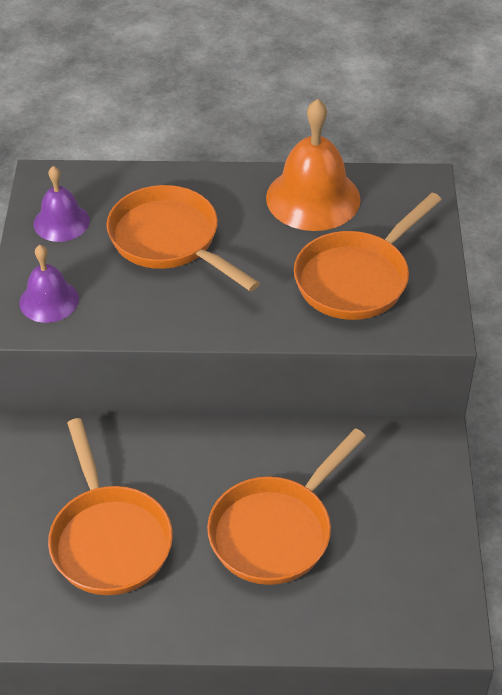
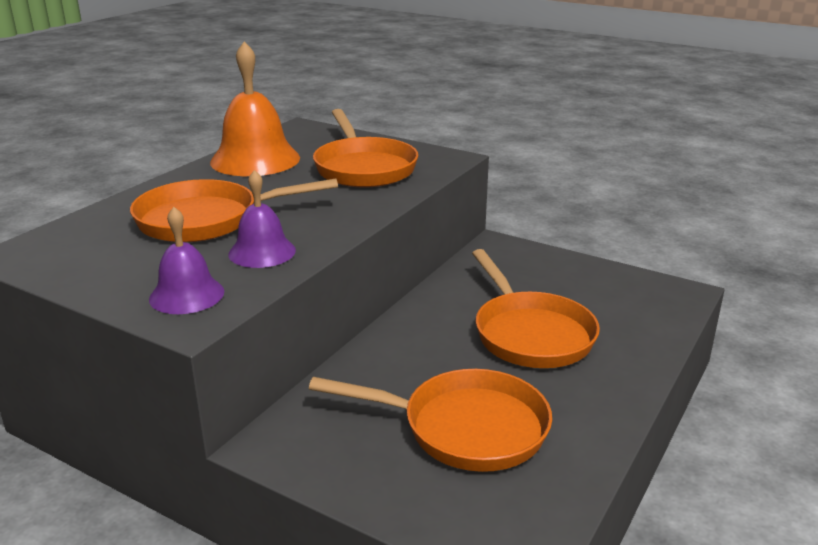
camera: 60 degrees left, 20 degrees down
(61, 222) = (90, 261): purple bell -> purple bell (262, 252)

